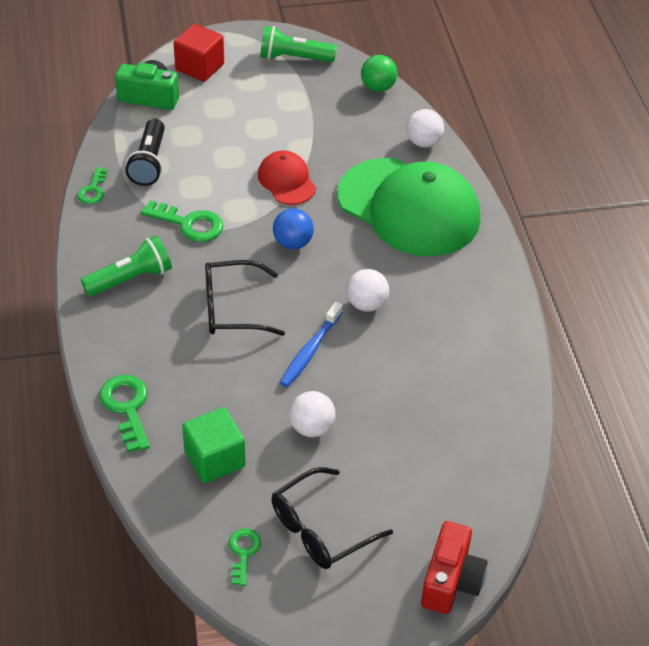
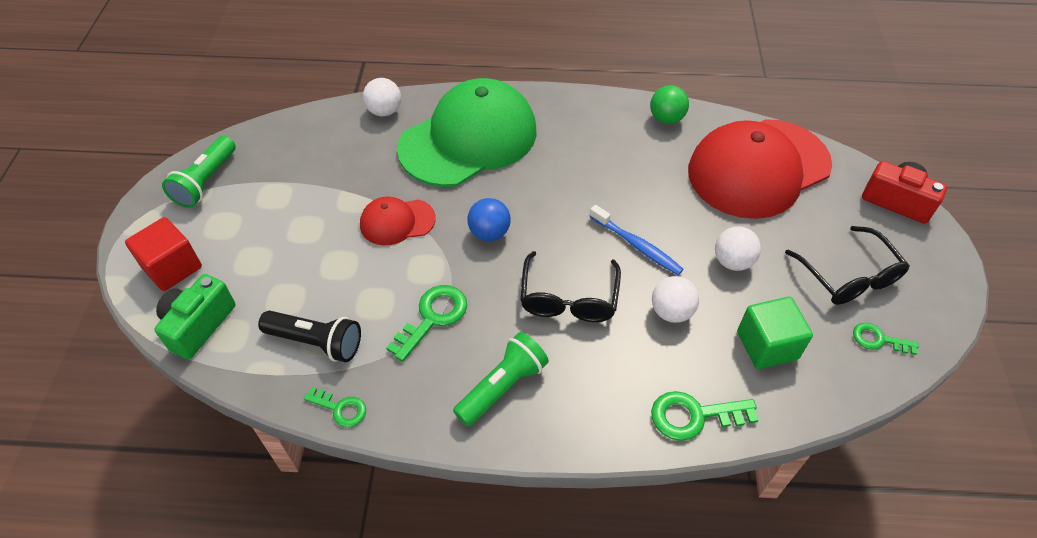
camera: 75 degrees left, 5 degrees up
(131, 279) = (502, 387): green flashlight -> green flashlight turned 60 degrees clockwise
(366, 304) = (585, 193): white ball -> white ball (671, 312)
(378, 87) = (289, 126): green ball -> green ball (666, 119)
(456, 446) = (758, 168): none -> red cap

